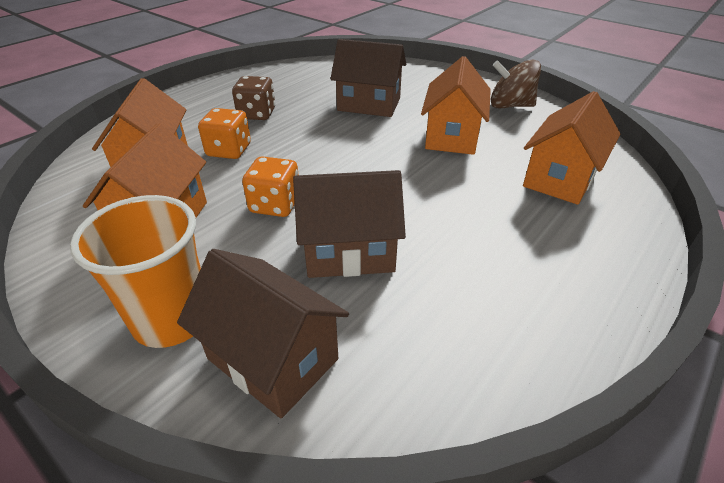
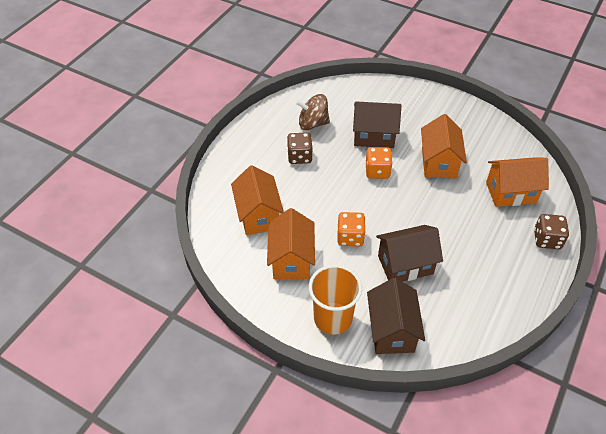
camera: 10 degrees left, 10 degrees up
(229, 150) = (299, 195): orange dice -> orange dice (377, 171)
(272, 359) = (391, 330): brown house -> brown house turned 60 degrees clockwise
(510, 106) = (471, 125): brown spinning top -> brown spinning top (312, 123)
(560, 178) = (511, 192): orange house -> orange house turned 60 degrees clockwise
(621, 246) = (547, 239): none -> brown dice

